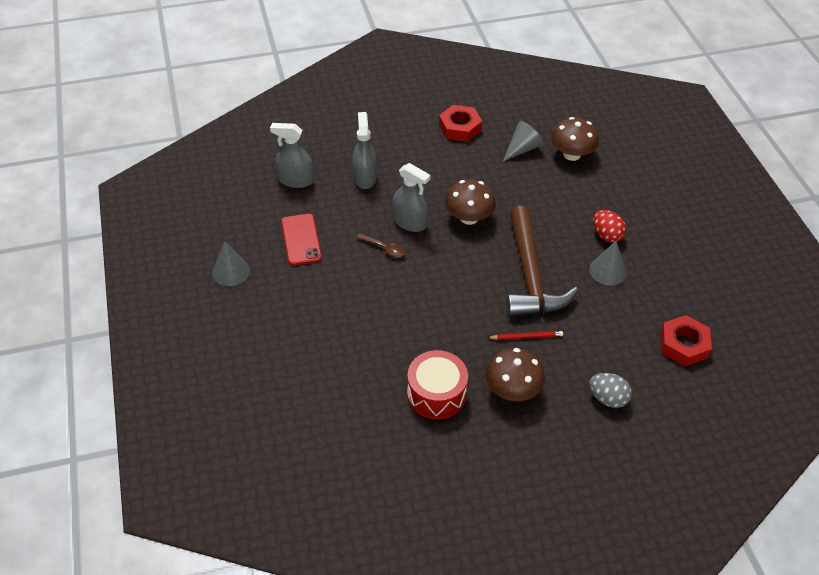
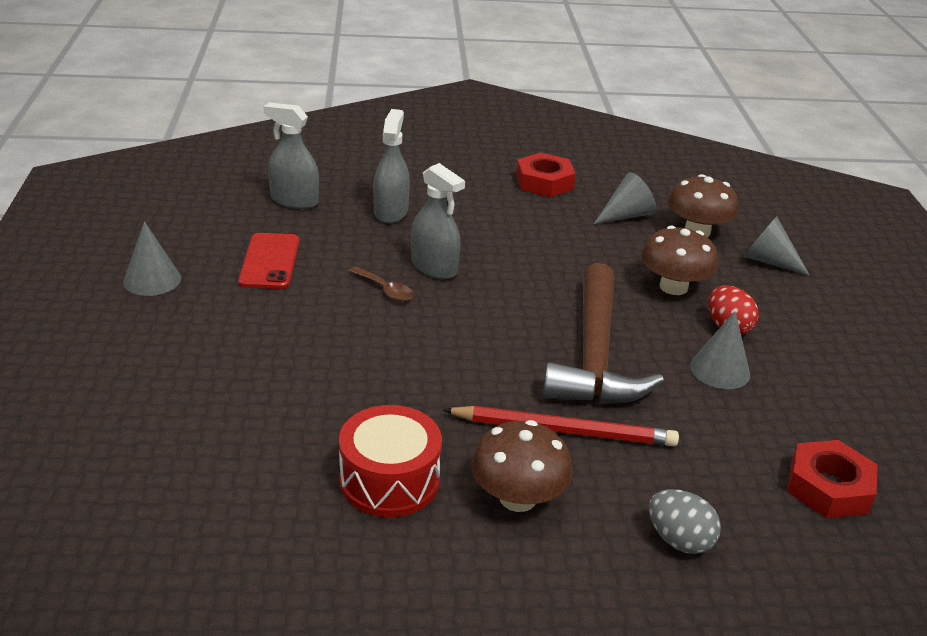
camera: 10 degrees right, 15 degrees down
(469, 217) = (523, 275): brown mushroom -> brown mushroom (673, 287)
(526, 337) = (564, 430): red pencil -> red pencil, size x1.86
(622, 172) = (768, 261): none -> grey cone

